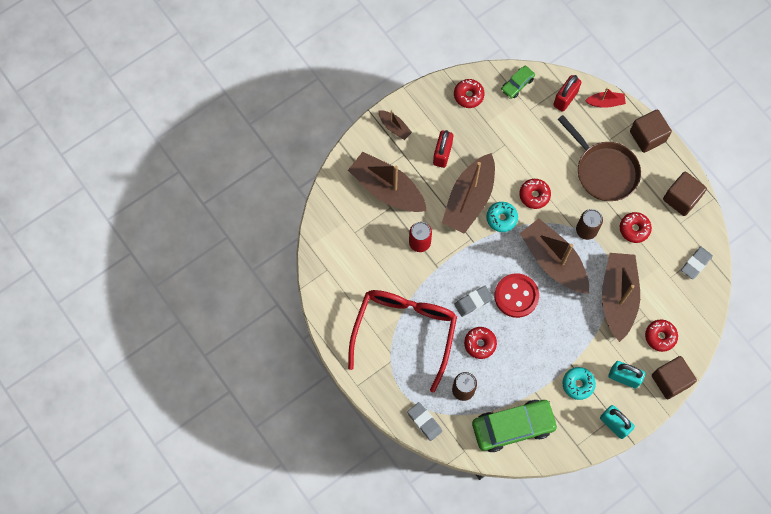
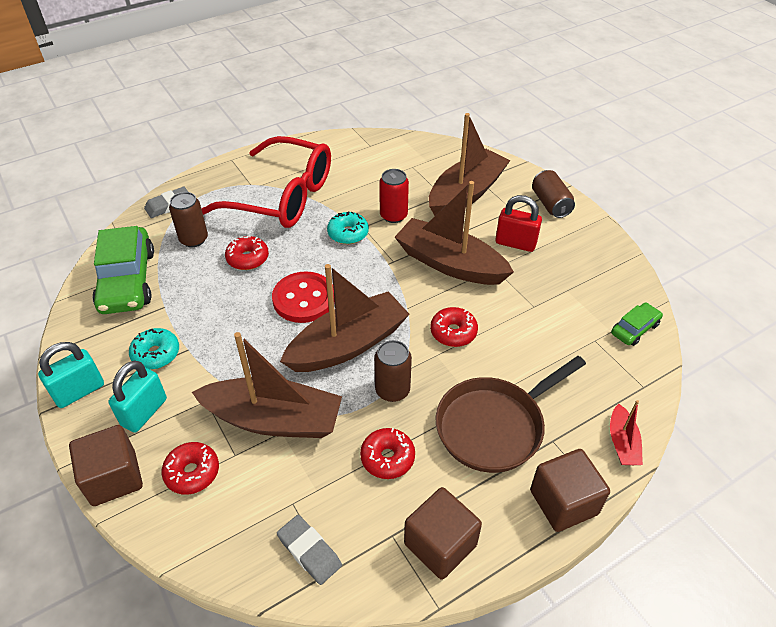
camera: 95 degrees right, 25 degrees down
(394, 127) = (550, 204): brown boat -> brown can
(468, 95) = (606, 274): red donut -> none
(473, 302) = (305, 257): grey eraser -> none
(501, 218) = (419, 293): turquoise donut -> turquoise donut (348, 233)
(517, 84) = (634, 329): green car -> green car turned 90 degrees clockwise
(565, 98) = (620, 386): red padlock -> none

